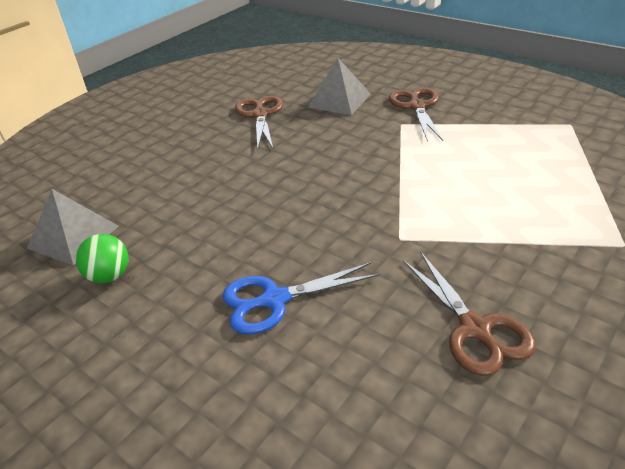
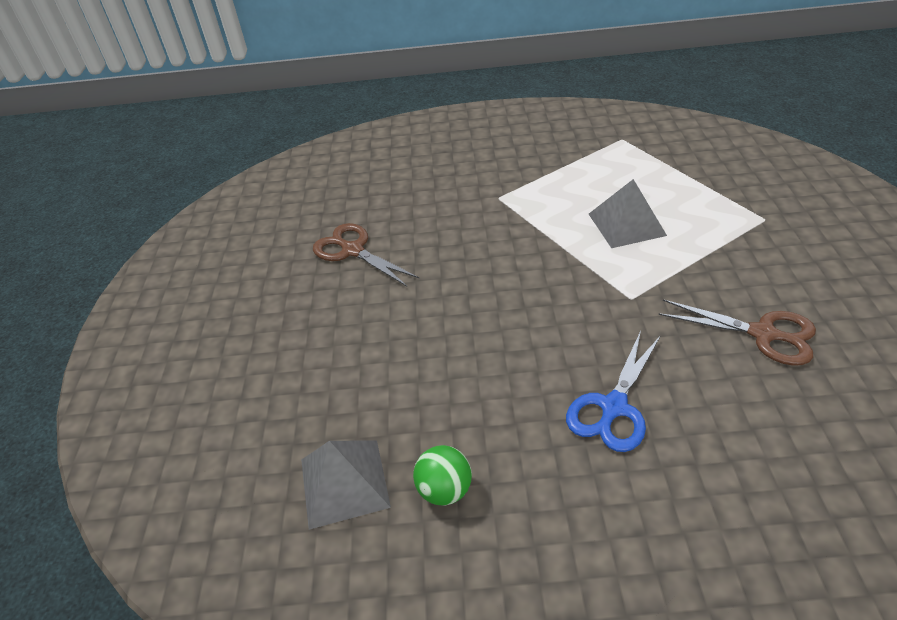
camera: 40 degrees left, 5 degrees up
(339, 100) = (411, 199): grey pyramid -> grey pyramid (626, 224)
(417, 106) = (489, 175): brown scissors -> none

